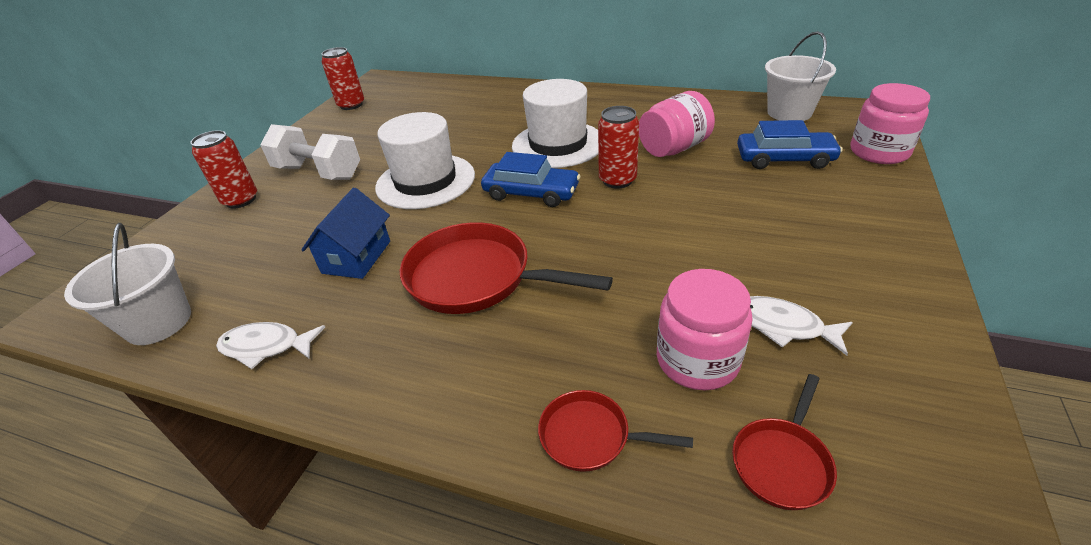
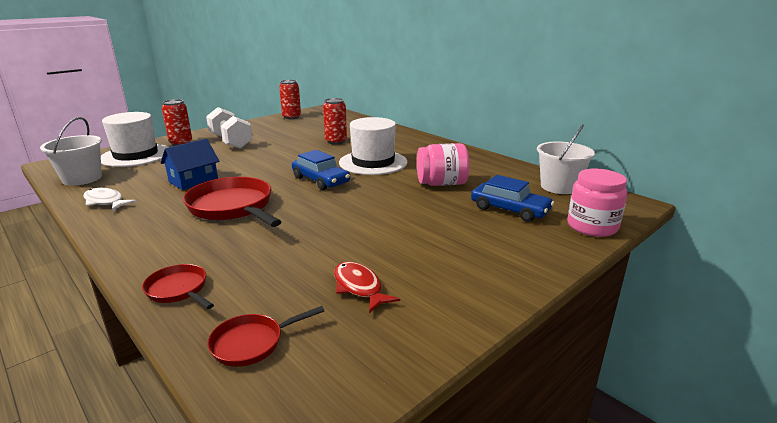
camera: 25 degrees right, 15 degrees down
(425, 181) = (275, 159): white hat -> white hat (136, 155)
(617, 180) = (379, 189): red can -> red can (336, 141)
(697, 360) = (284, 282): pink jar -> none
(783, 326) = (359, 287): white fish -> red fish

